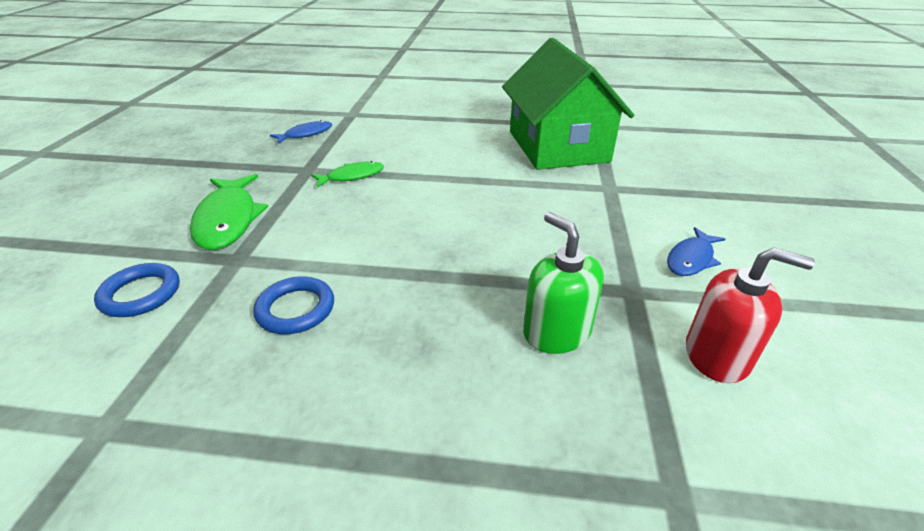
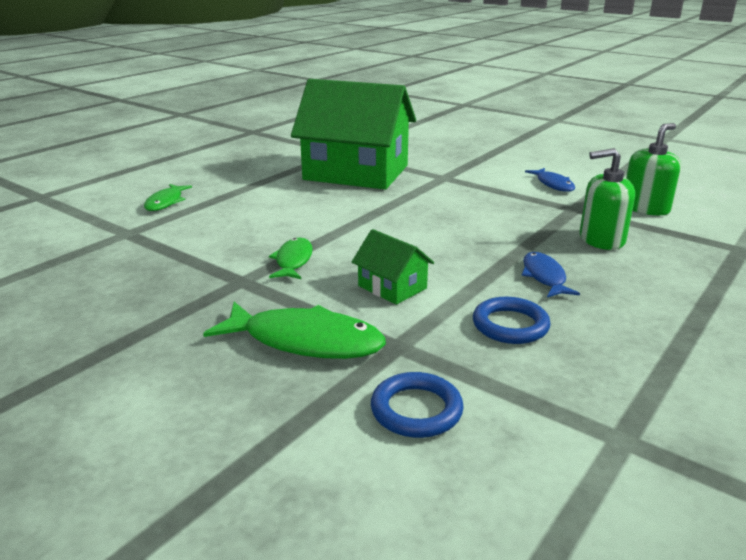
camera: 60 degrees left, 10 degrees down
(306, 134) = (141, 267): blue fish -> blue fish (544, 277)
(334, 229) = (392, 287): none -> green house
(410, 106) = (166, 202): none -> green fish
(717, 355) = (645, 208): red soap dispenser -> green soap dispenser

